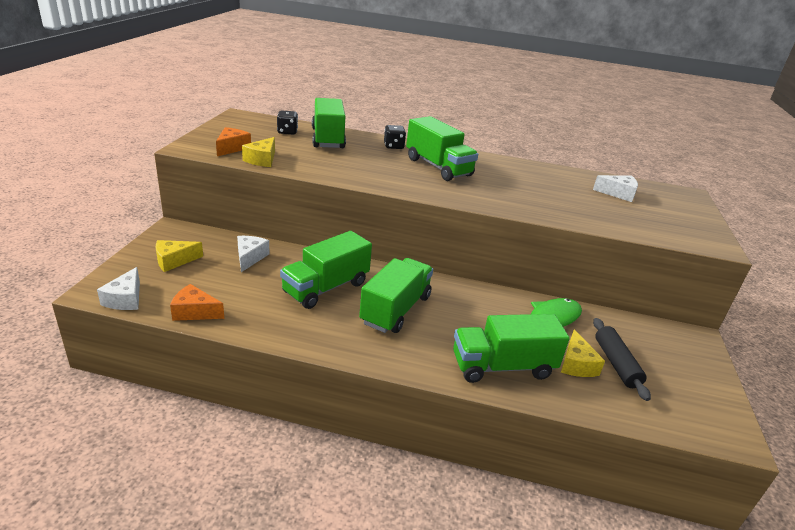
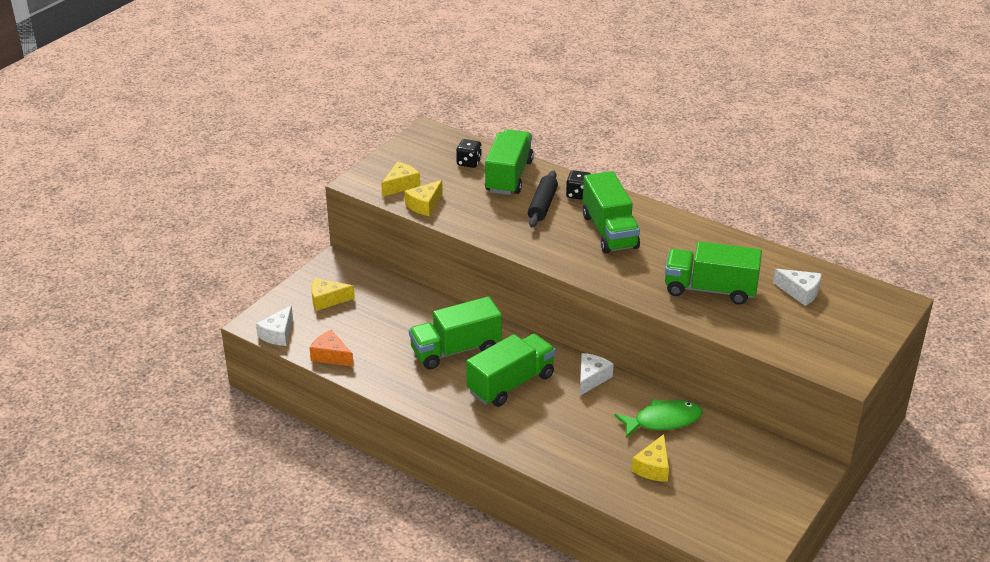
camera: 25 degrees right, 5 degrees up
(232, 148) = (401, 185): orange cheese -> yellow cheese
(250, 257) = (397, 306): white cheese -> white cheese (591, 378)
(502, 366) = (578, 455): green truck -> green truck (710, 290)
(616, 363) = (695, 475): black rolling pin -> black rolling pin (542, 205)

